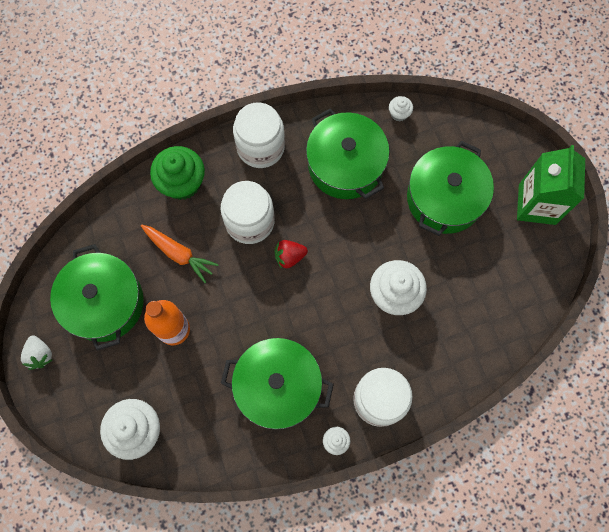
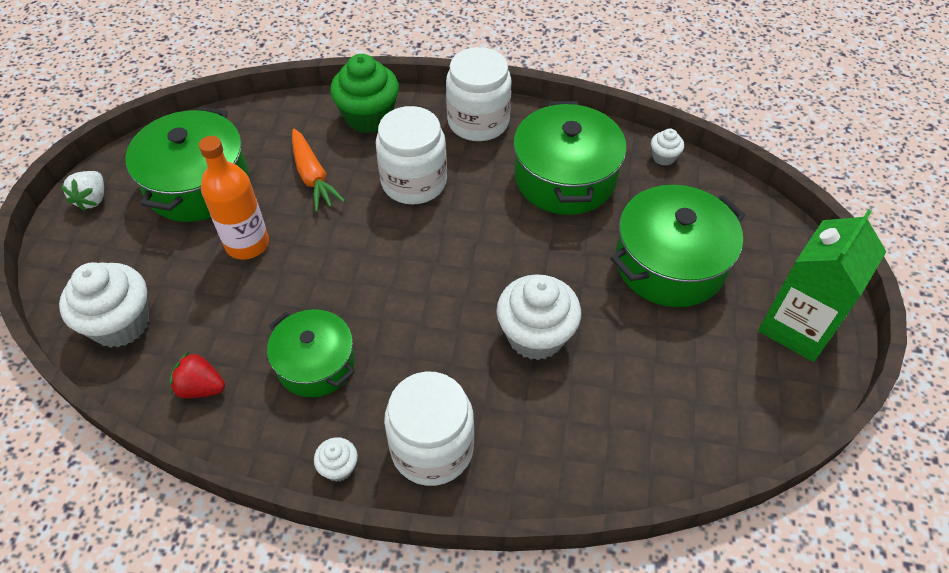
camera: 30 degrees right, 20 degrees down
(278, 386) = (316, 364): green pot -> green pot, size x0.65
(289, 257) = (433, 235): red strawberry -> red strawberry (201, 387)

